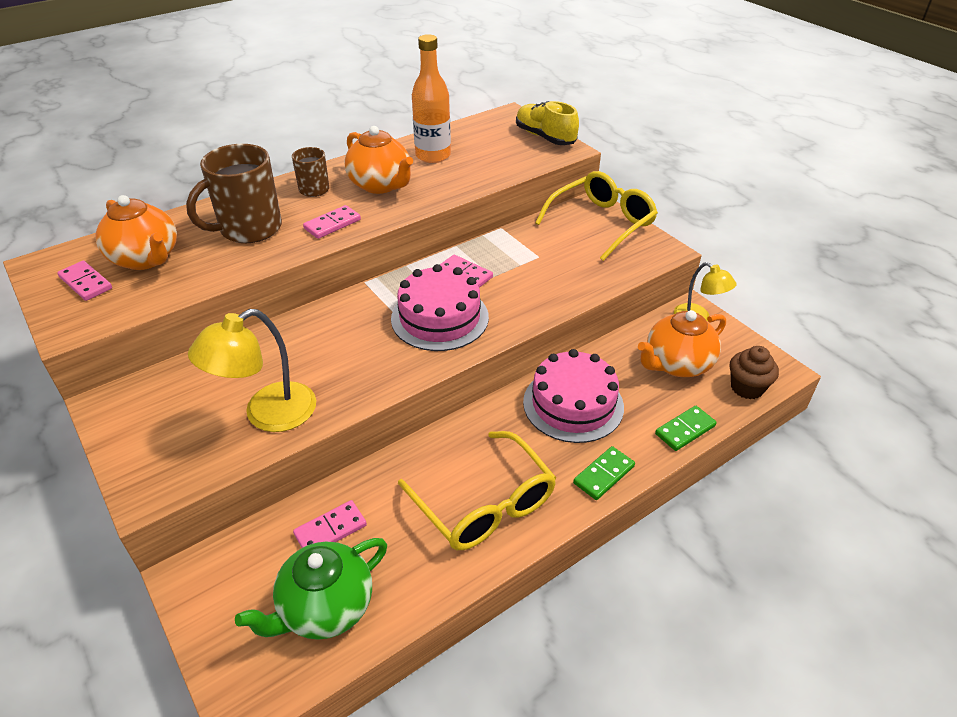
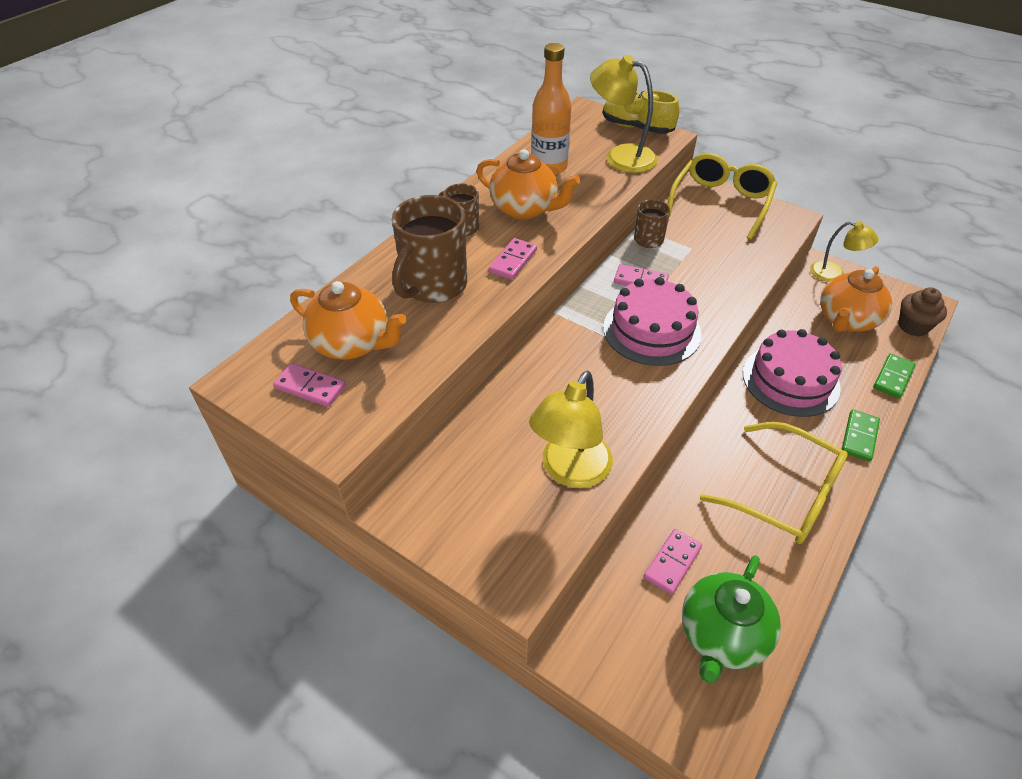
camera: 20 degrees left, 5 degrees up
(501, 241) = (648, 240): none -> brown mug
(507, 158) = (620, 156): none -> yellow lamp

